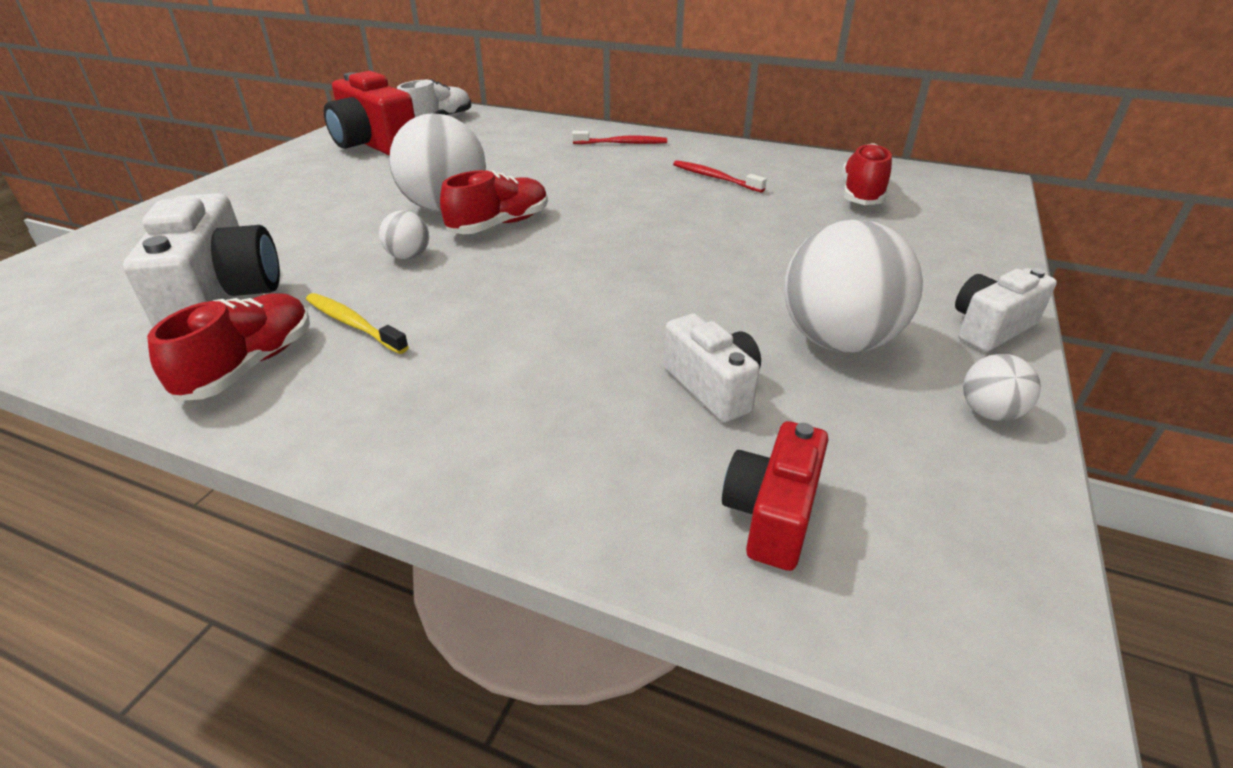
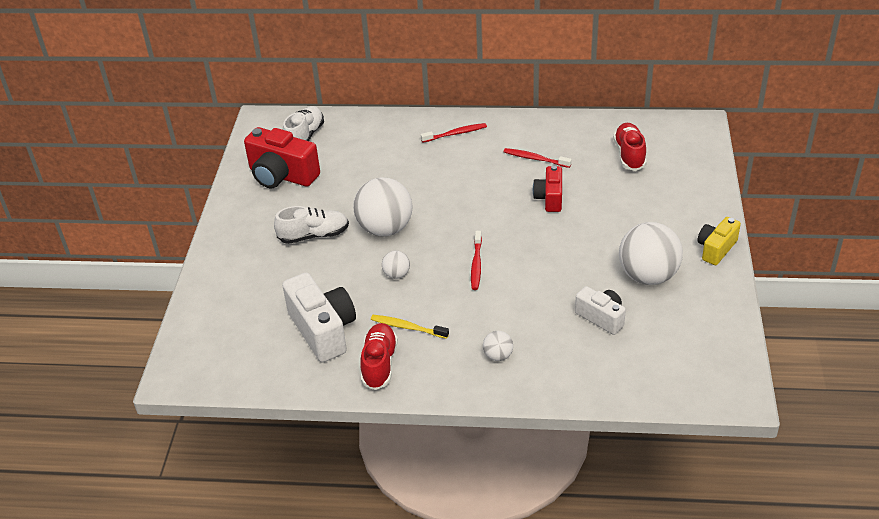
camera: 15 degrees left, 5 degrees up
(345, 198) = (314, 235): none -> white shoe
(499, 225) = (429, 236): red shoe -> none
(540, 268) = (476, 264): none -> red toothbrush
(772, 514) = (648, 370): red camera -> red camera (549, 198)
(989, 413) = (721, 300): white ball -> white ball (498, 356)
(990, 328) = (716, 249): white camera -> yellow camera

